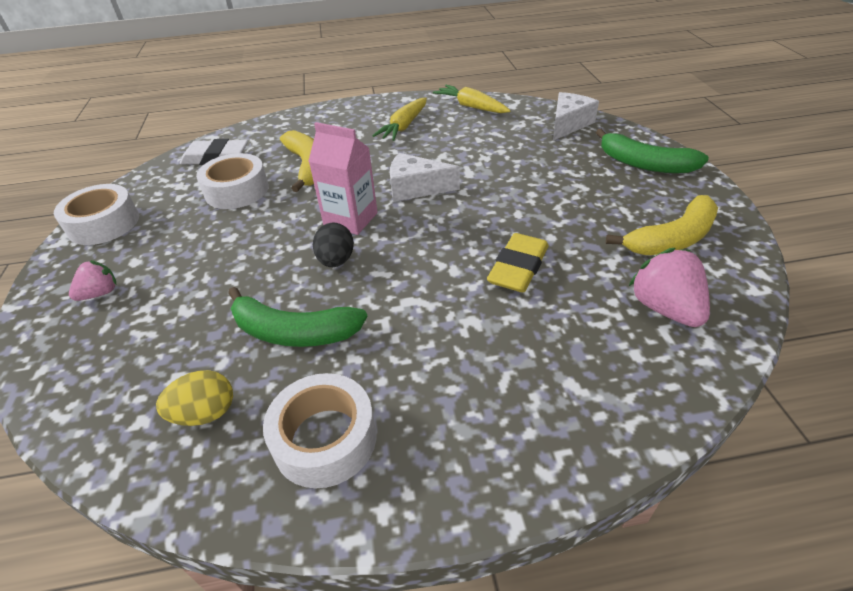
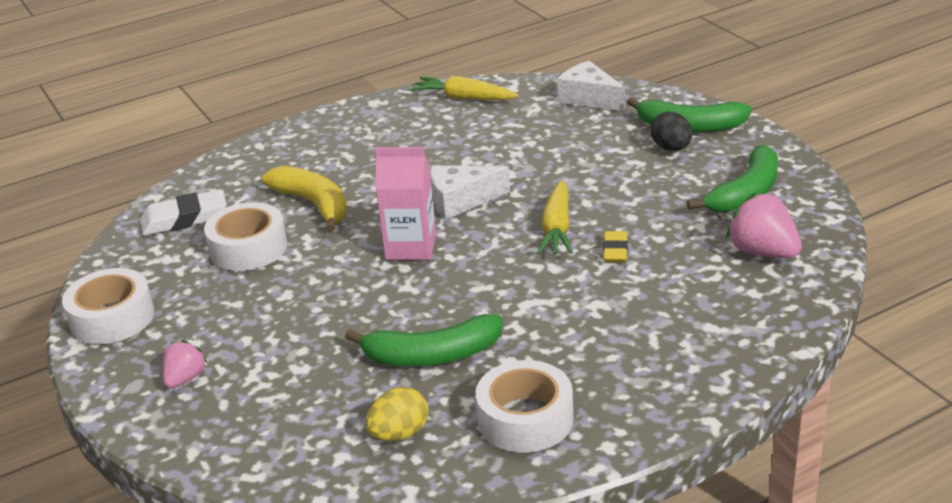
camera: 20 degrees left, 10 degrees down
(336, 261) = (426, 288): black egg -> black egg (671, 148)
(404, 126) = (397, 136): yellow carrot -> yellow carrot (557, 228)
(518, 268) = (615, 251): yellow eraser -> yellow eraser, size x0.60
(568, 124) = (589, 98): white cheese -> white cheese turned 60 degrees counterclockwise
(672, 239) = (745, 193): yellow banana -> green banana

